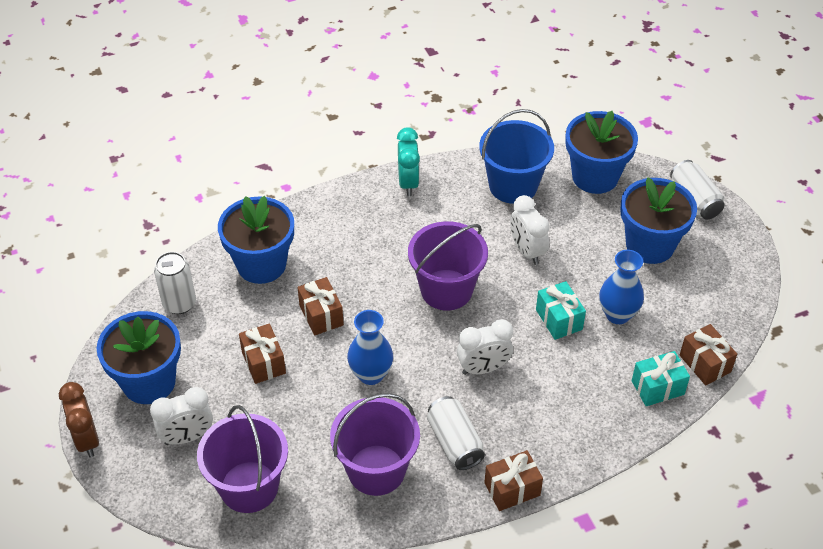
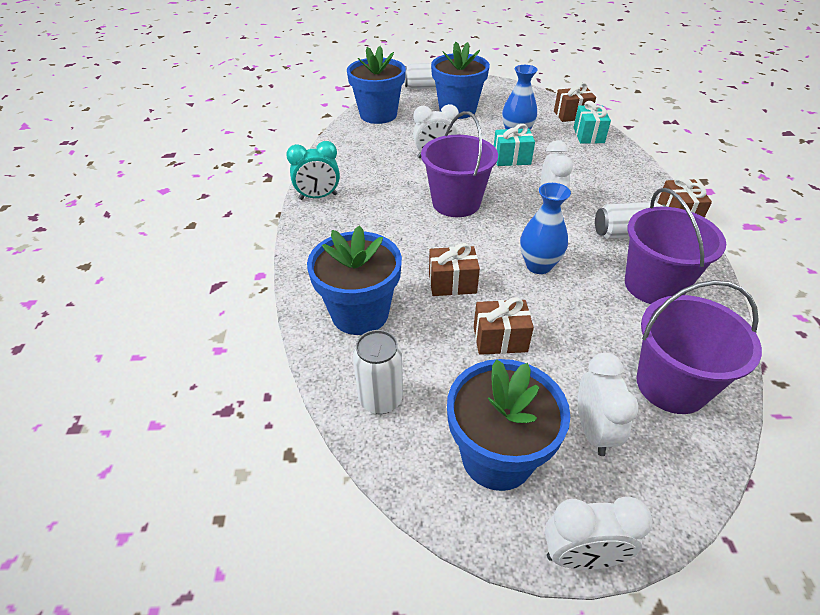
camera: 70 degrees left, 5 degrees down
(87, 439) = (581, 556): brown clock -> white clock
(408, 183) = (318, 197): turquoise clock -> turquoise clock turned 150 degrees clockwise
(513, 185) = (361, 148): blue bucket -> none

